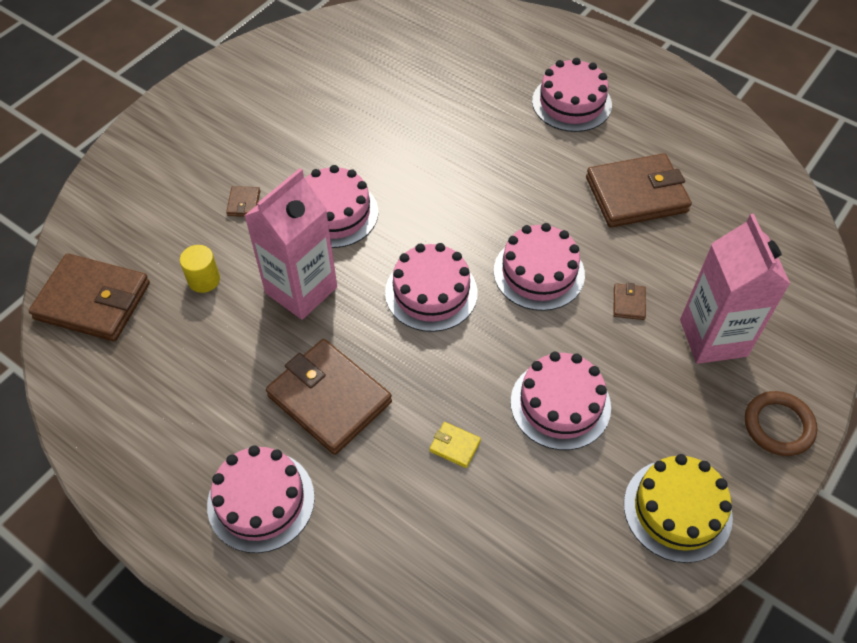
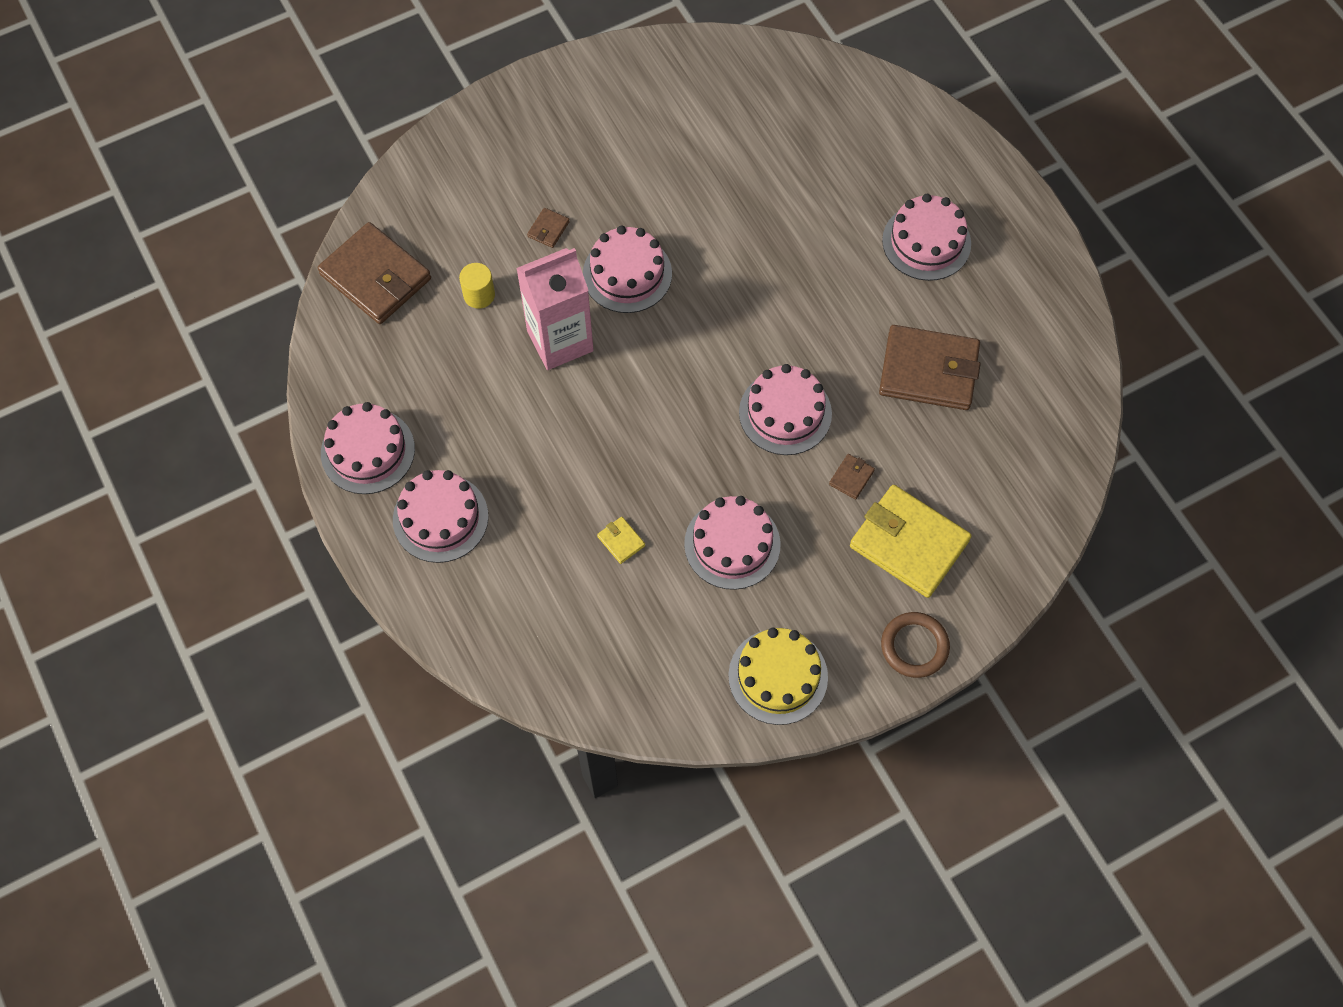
camera: 25 degrees right, 10 degrees up
(329, 399) = (536, 454): brown wallet -> none
(431, 292) = (675, 391): pink cake -> pink cake (368, 451)
(713, 338) = (909, 543): pink carton -> yellow wallet

